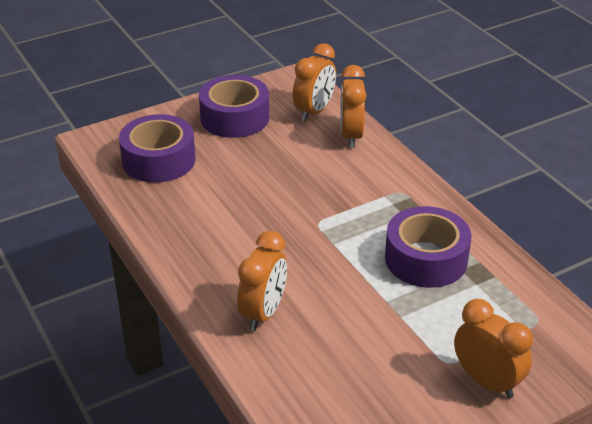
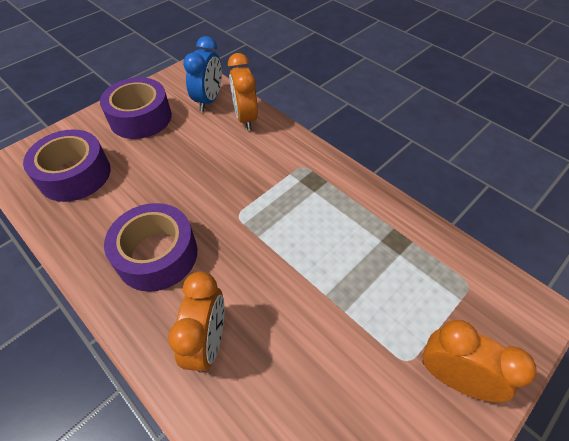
camera: 15 degrees left, 15 degrees up
(314, 111) = (209, 100): orange clock -> blue clock
(426, 259) = (346, 235): purple tape -> purple tape (157, 255)

